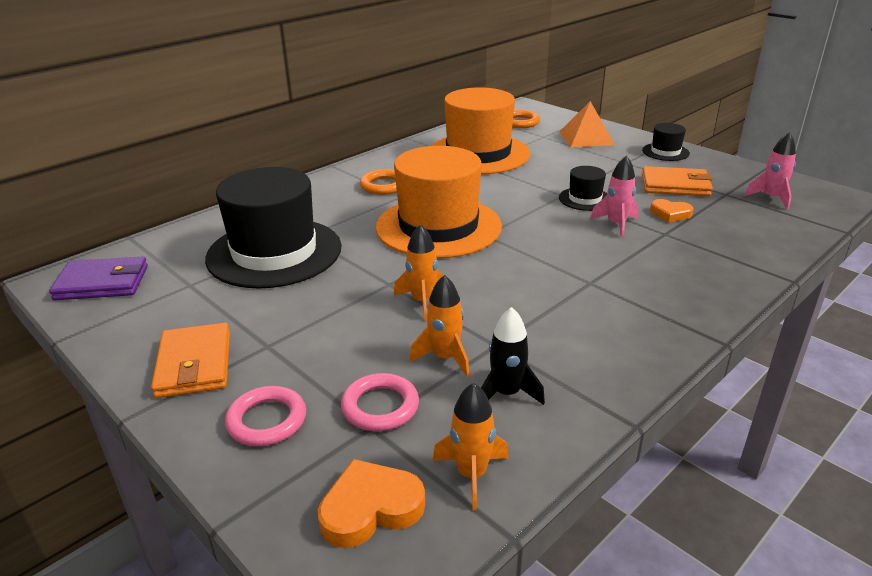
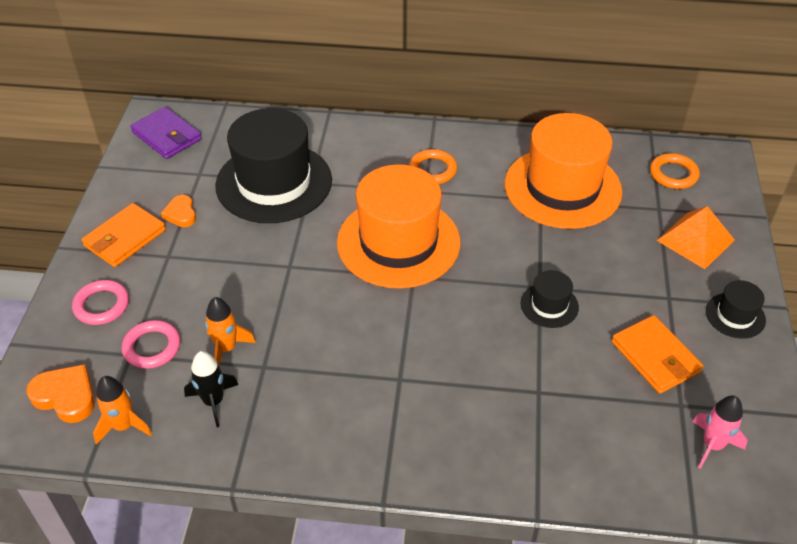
camera: 50 degrees right, 15 degrees up
(422, 302) = (282, 297): orange rocket -> none
(616, 224) = (520, 350): pink rocket -> none
(670, 214) = (584, 379): orange heart -> orange heart (181, 214)

